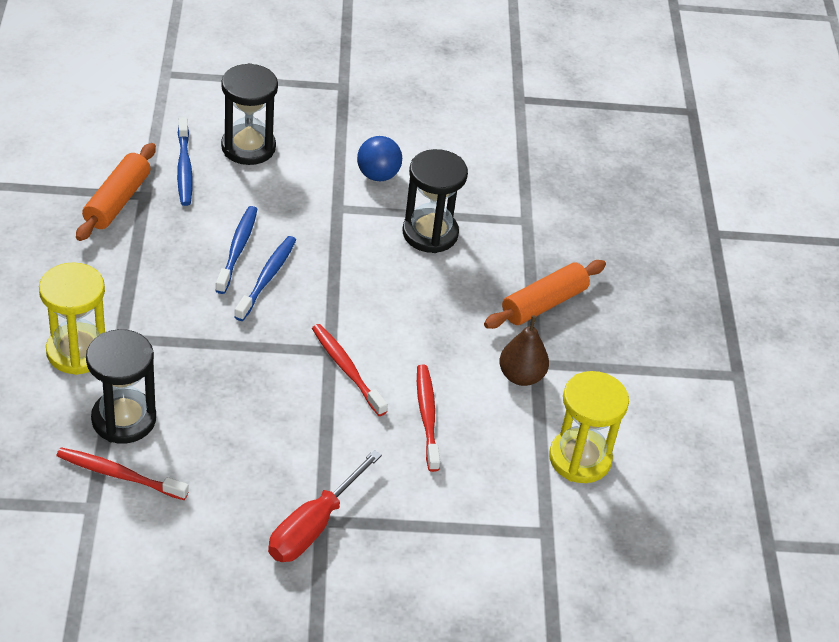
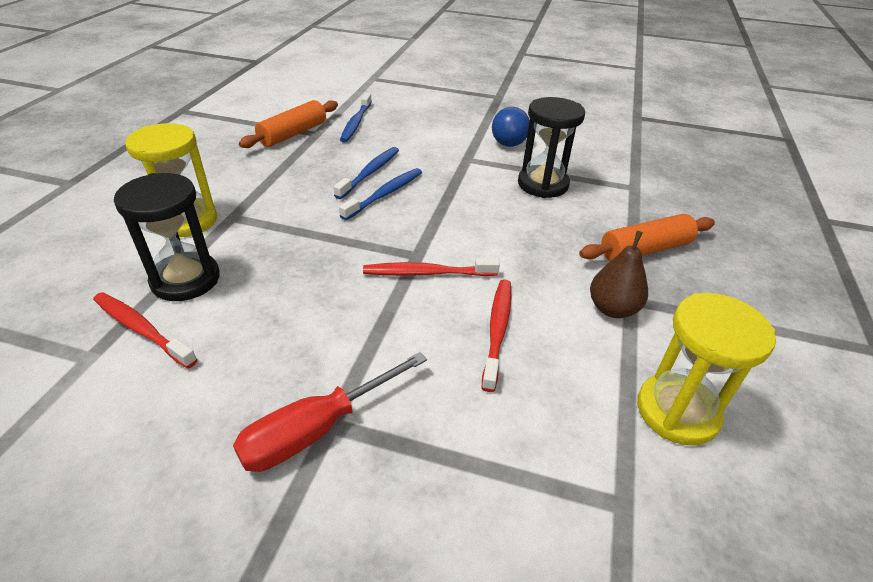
camera: 20 degrees right, 5 degrees down
(248, 147) = (411, 118): black hourglass -> none
(347, 369) = (427, 273): red toothbrush -> red toothbrush turned 75 degrees counterclockwise

